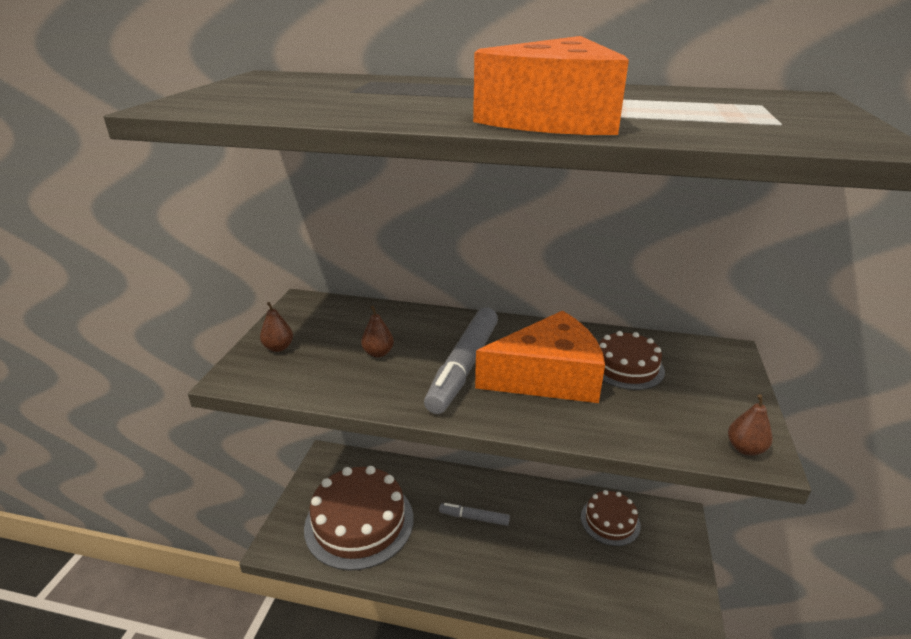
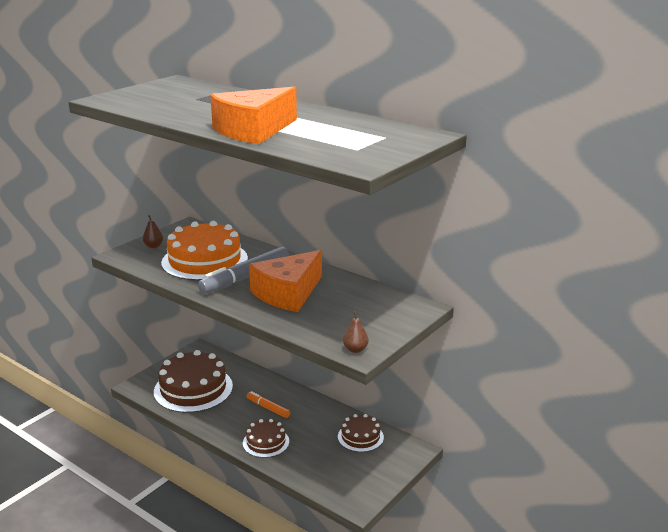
camera: 25 degrees right, 5 degrees down
(378, 353) = (204, 260): brown pear -> orange cake
(474, 518) = (268, 408): grey marker -> orange marker
(548, 377) = (288, 293): orange cheese -> orange cheese turned 120 degrees clockwise
(626, 367) = (343, 299): brown cake -> brown cake (266, 442)

